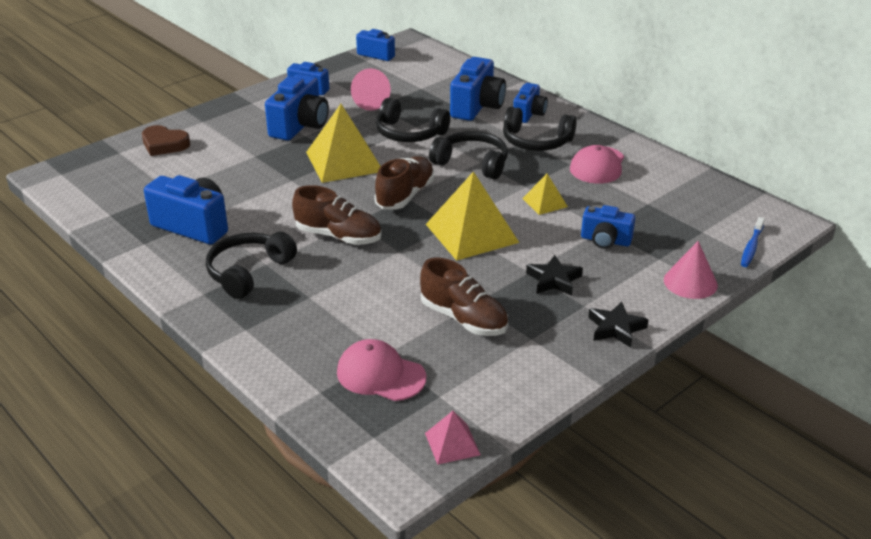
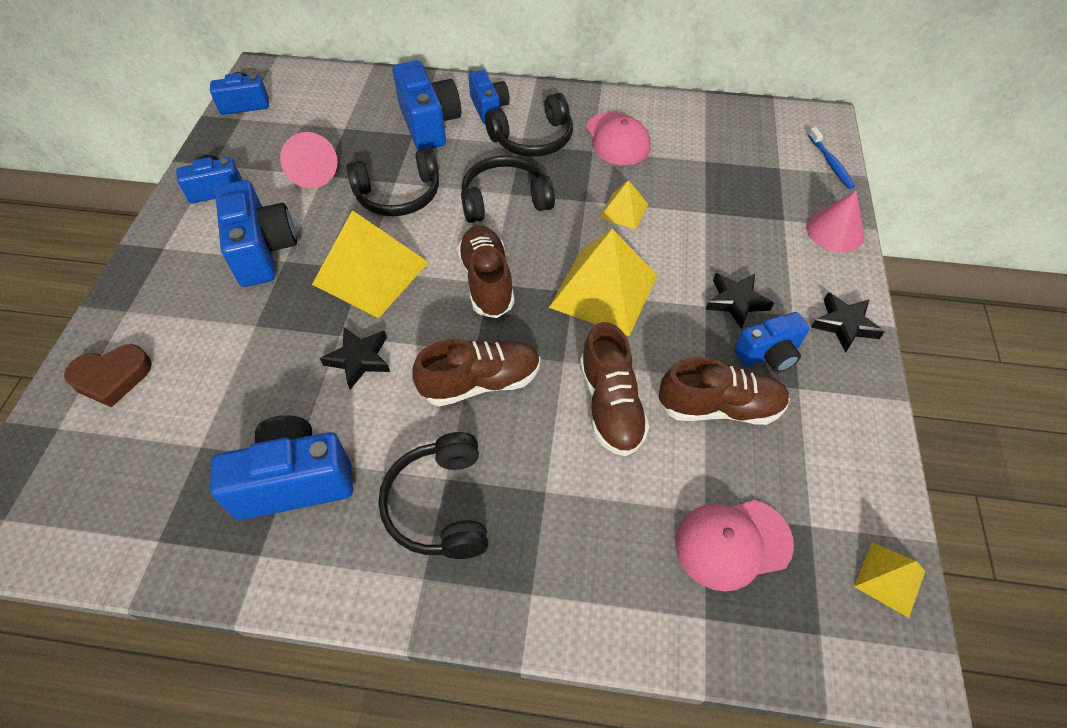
camera: 40 degrees left, 20 degrees up
(288, 194) = (359, 359): none -> black star
(398, 283) = (610, 405): none -> brown shoe
(452, 444) = (889, 578): pink pyramid -> yellow pyramid
(605, 240) = (722, 225): blue camera -> blue camera (768, 354)

